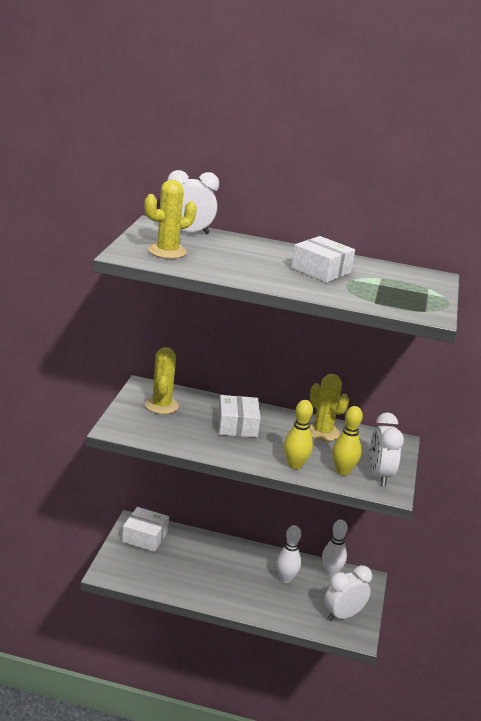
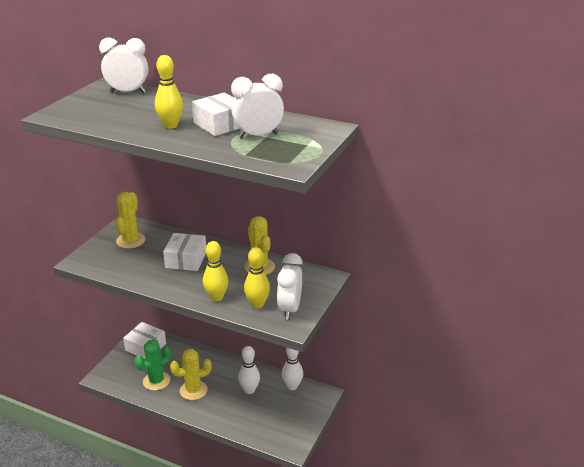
camera: 15 degrees right, 5 degrees up
(167, 251) = (92, 110): yellow cactus -> yellow cactus (193, 390)
(174, 574) = (156, 381): none -> green cactus
(269, 270) = (170, 125): none -> yellow bowling pin
(343, 615) = (286, 426): white clock -> white clock (258, 135)

